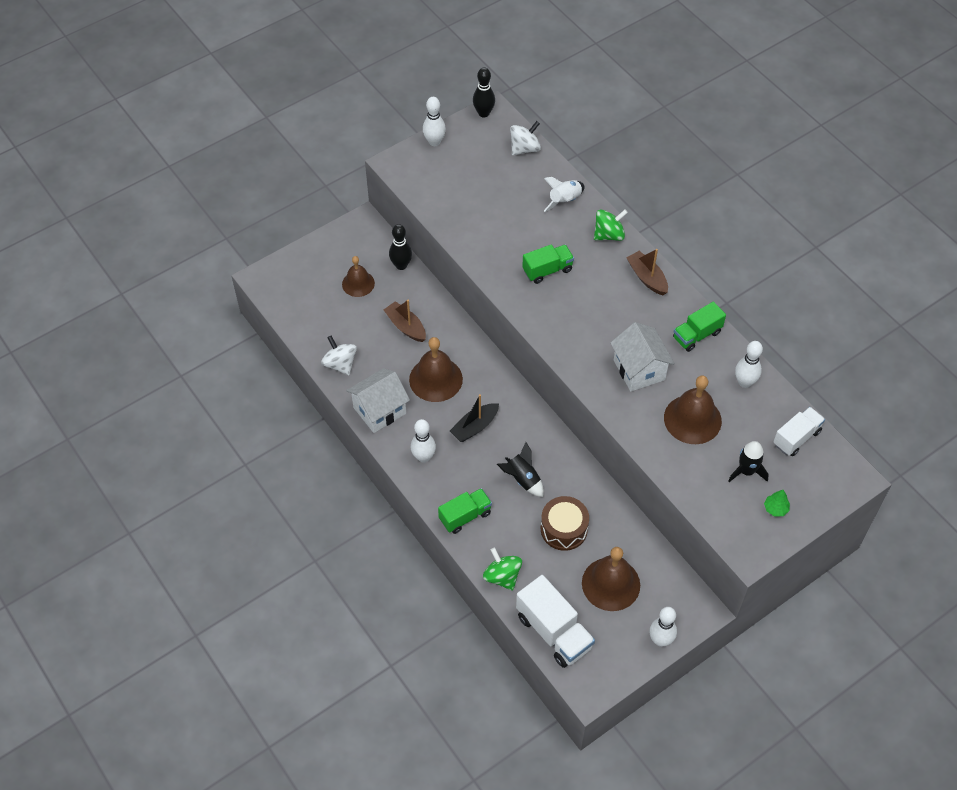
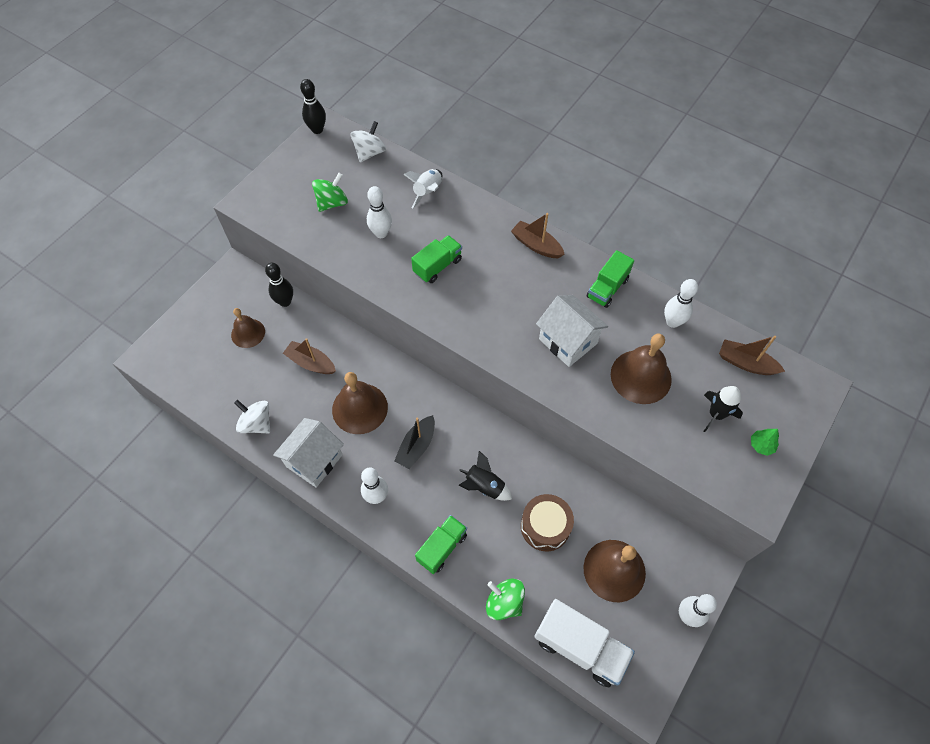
camera: 20 degrees left, 5 degrees up
(434, 142) = (278, 170): white bowling pin -> white bowling pin (381, 233)
(609, 235) = (483, 213): green spinning top -> green spinning top (332, 203)
(796, 438) = (746, 363): white truck -> brown boat

